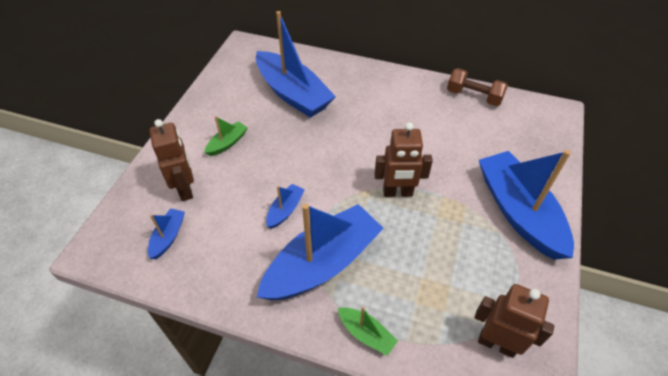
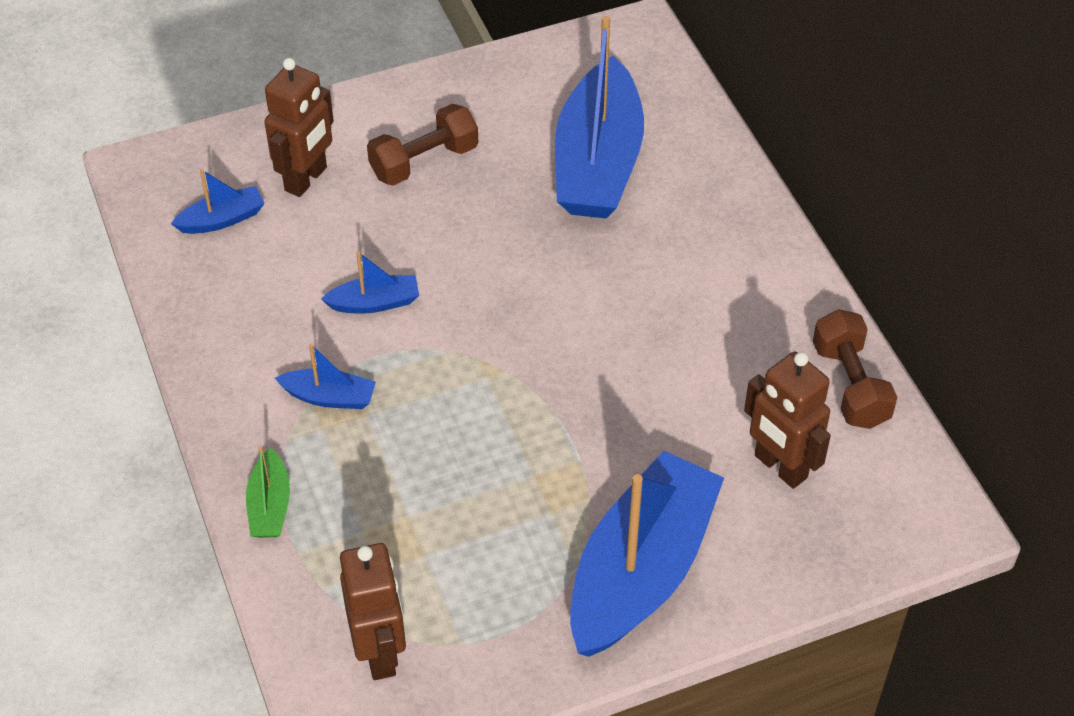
camera: 50 degrees right, 0 degrees up
(227, 143) = (424, 161): green boat -> brown dumbbell
(322, 263) = (329, 397): blue boat -> blue boat, size x0.44
(397, 193) = (530, 405): brown robot -> brown robot (780, 467)

